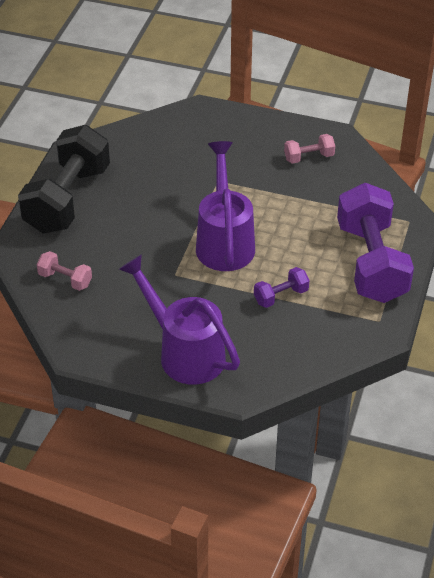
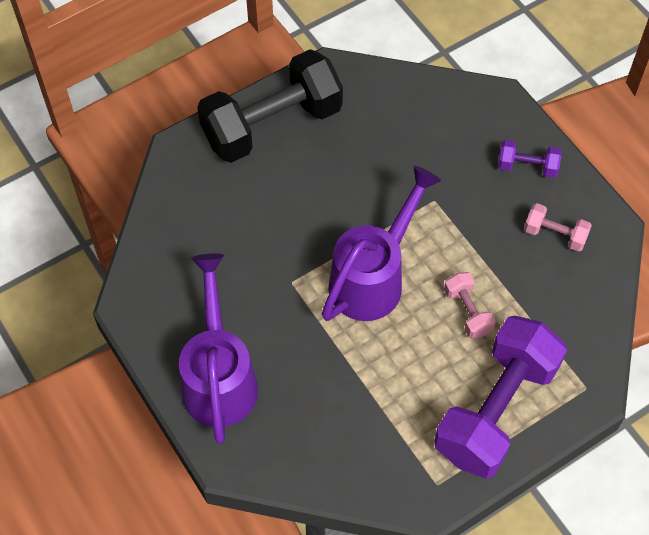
camera: 40 degrees right, 15 degrees up
(65, 279) = (189, 216): pink dumbbell -> pink dumbbell (467, 312)
(281, 296) = (367, 382): purple dumbbell -> purple dumbbell (527, 167)

